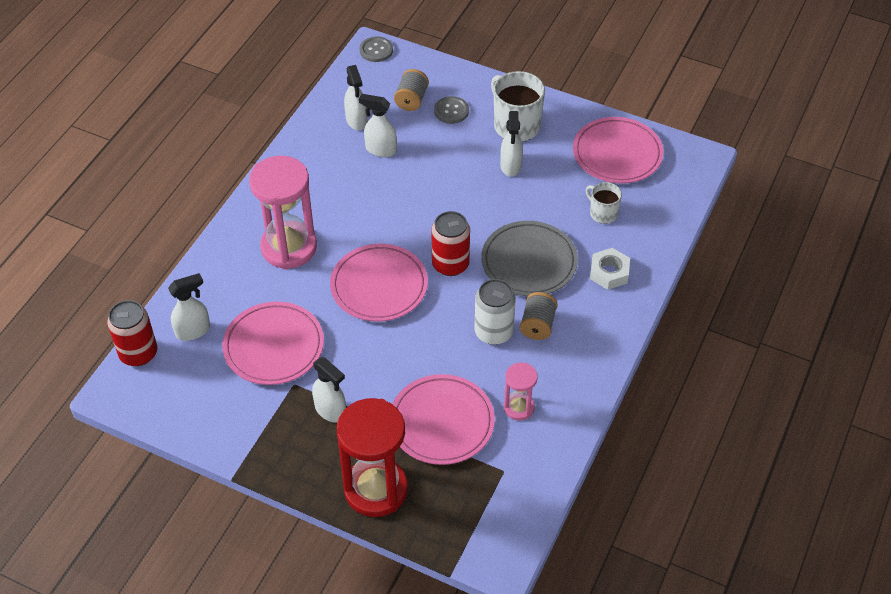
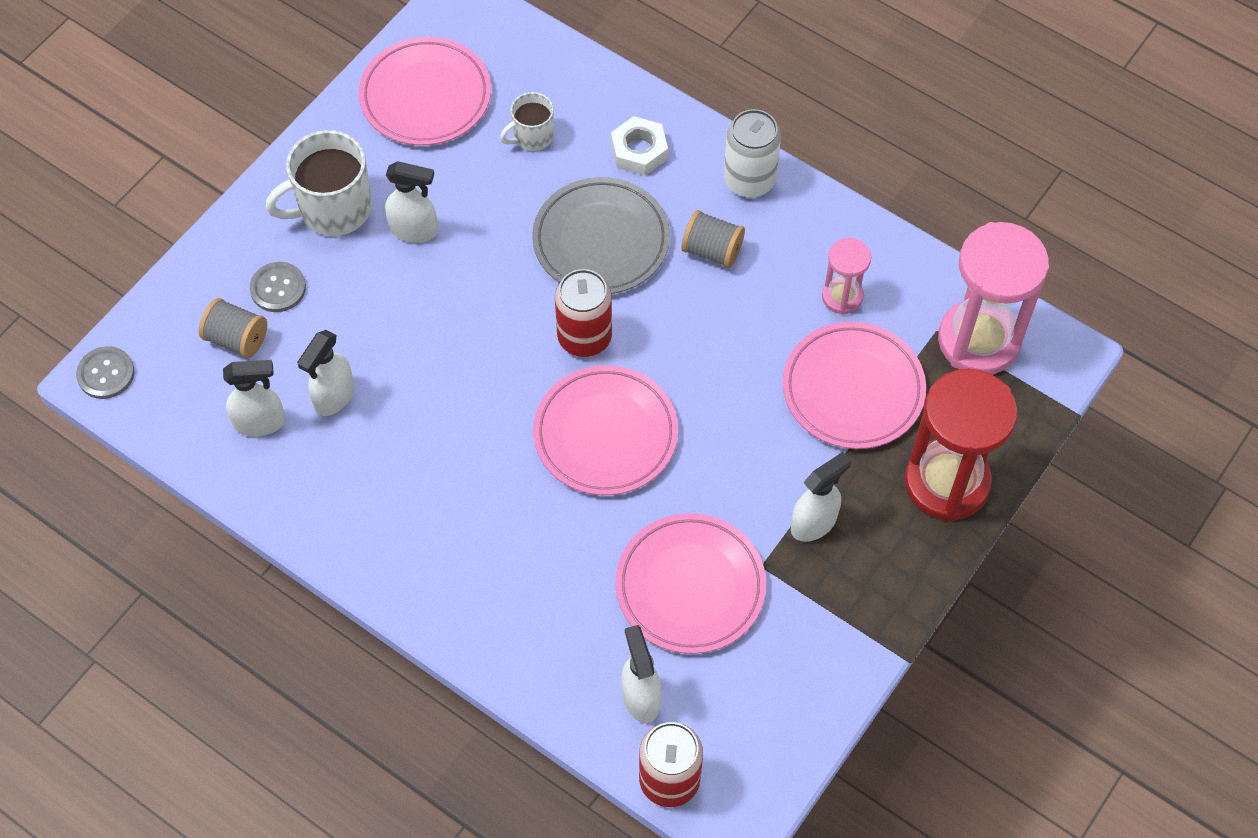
camera: 80 degrees left, 10 degrees up
(289, 247) = (505, 548): pink hourglass -> pink hourglass (979, 340)
(493, 332) = (714, 304): white can -> white can (749, 180)

